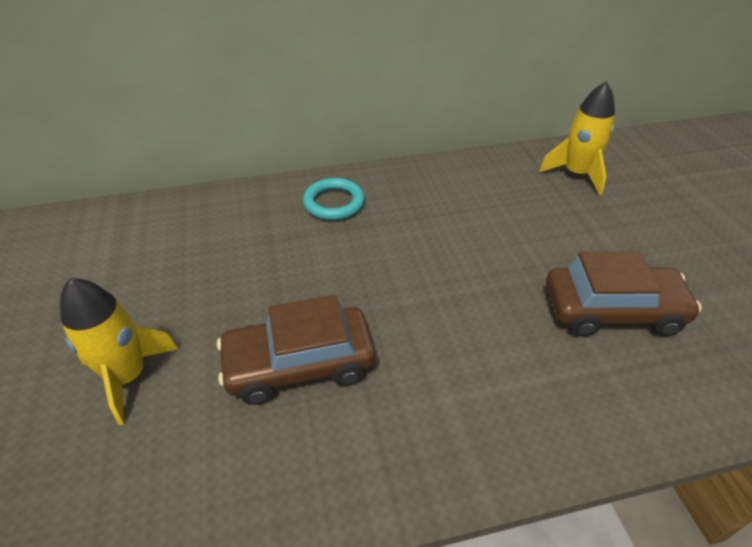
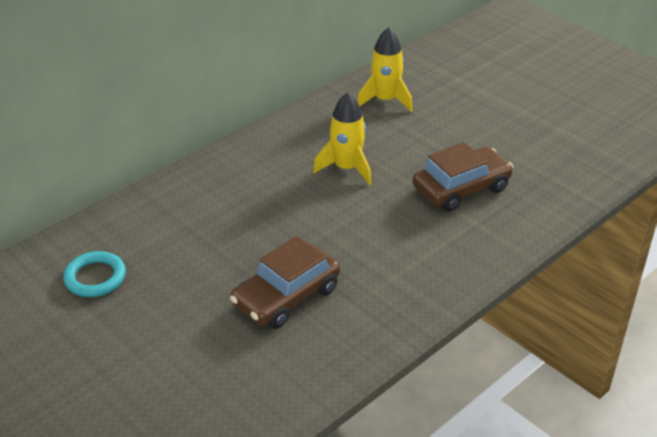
camera: 30 degrees left, 5 degrees down
(128, 377) = (174, 351): yellow rocket -> yellow rocket (346, 168)
(334, 203) = (216, 185): turquoise ring -> turquoise ring (95, 277)

